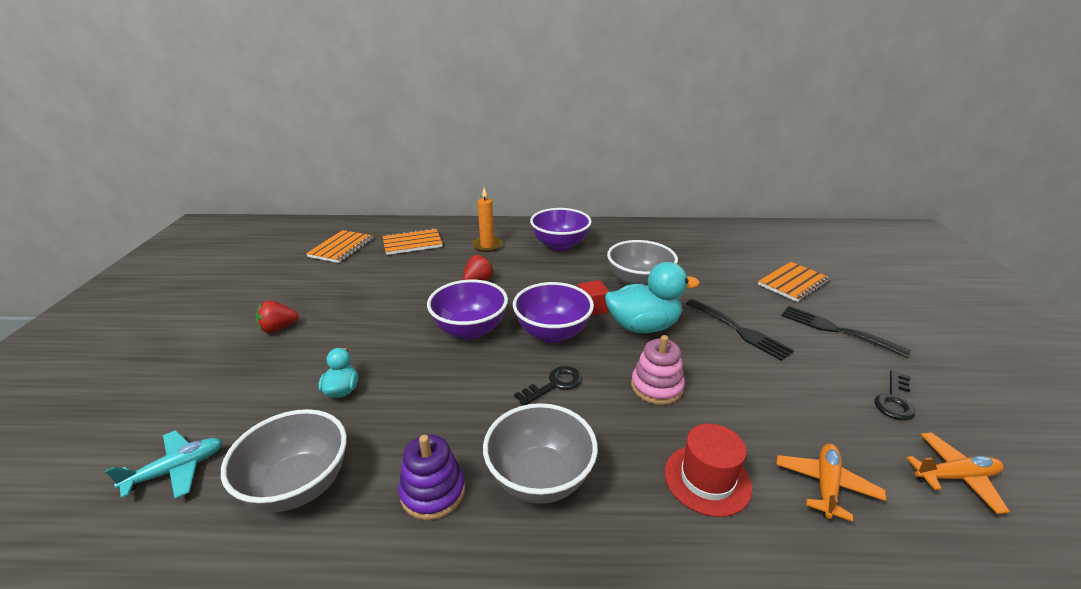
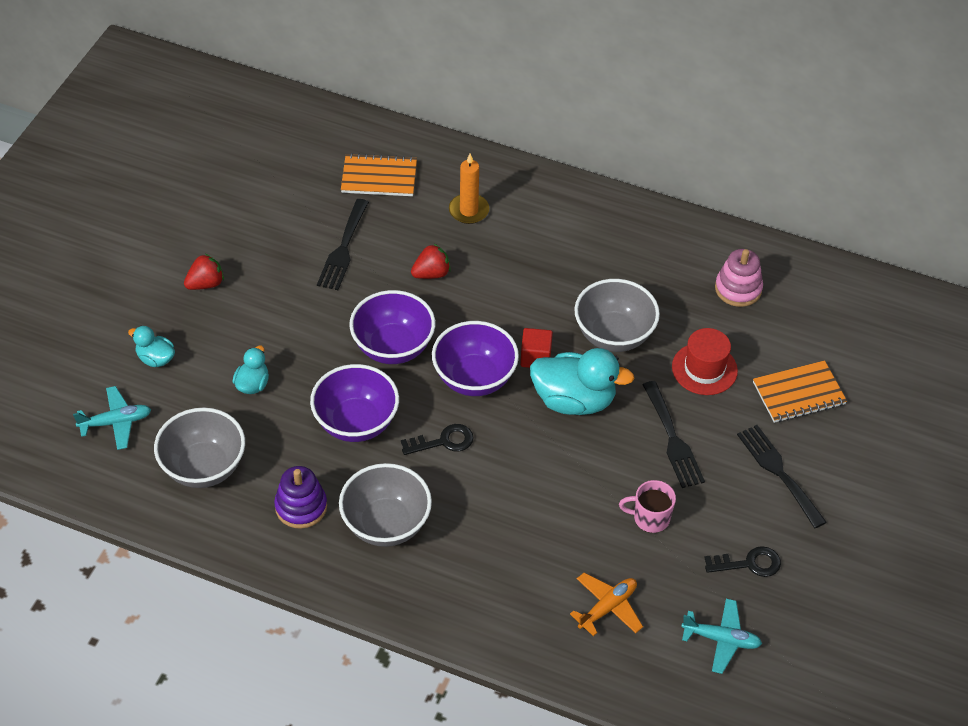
camera: 20 degrees right, 20 degrees up
(228, 396) = (155, 358): none -> turquoise duck
(278, 328) = (205, 284): red strawberry -> red strawberry turned 150 degrees clockwise
(341, 248) = (292, 161): orange notebook -> none
(399, 282) = (343, 249): none -> black fork
(560, 245) = (560, 237): purple bowl -> purple bowl (356, 423)
(656, 387) = (536, 475): pink stacking toy -> pink stacking toy (738, 289)
(707, 479) = (516, 570): red hat -> red hat (704, 369)
(780, 390) = (650, 518): none -> pink mug
(894, 400) = (749, 563): black key -> black key turned 150 degrees counterclockwise
(955, 477) = (721, 639): orange plane -> turquoise plane

